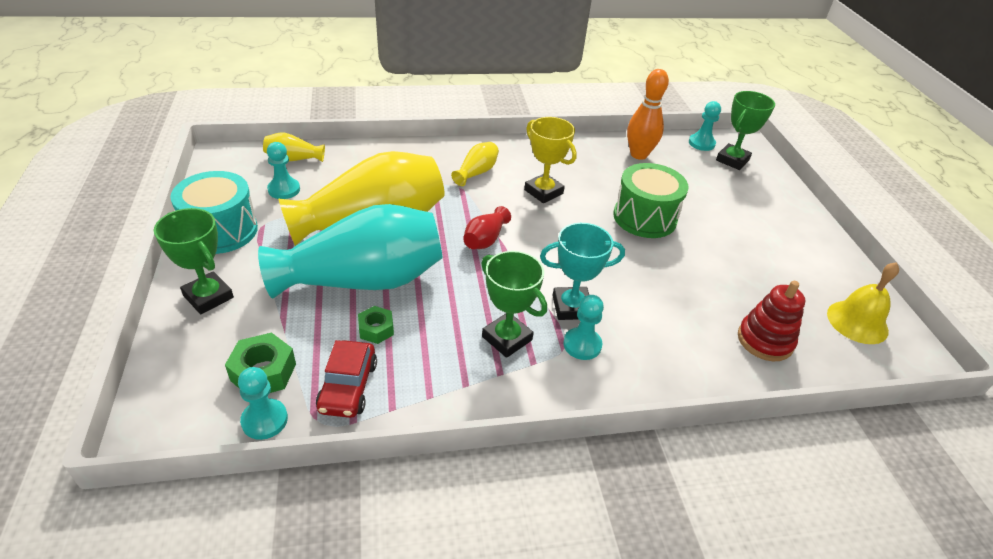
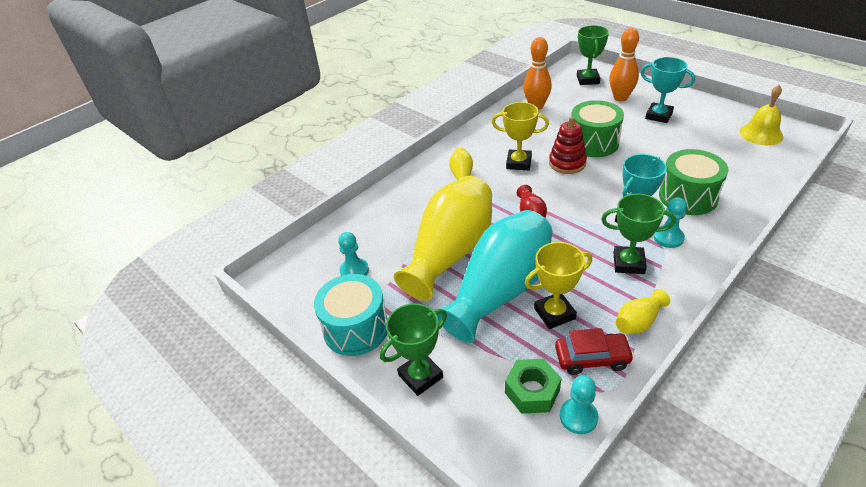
camera: 30 degrees left, 0 degrees up
(208, 296) = (420, 376): green trophy -> green trophy turned 45 degrees counterclockwise
(293, 159) = (326, 246): yellow vase -> yellow vase (638, 321)
(348, 387) = (592, 358): red car -> red car turned 60 degrees counterclockwise
(376, 329) = (554, 313): green nut -> yellow trophy
(664, 324) = (688, 197): none -> green drum
(701, 143) = (558, 79): turquoise pawn -> none
(742, 195) = (620, 97): none -> orange bowling pin
(758, 234) = (658, 116): none -> turquoise trophy
(765, 340) = (740, 172): red stacking toy -> red stacking toy (567, 163)

